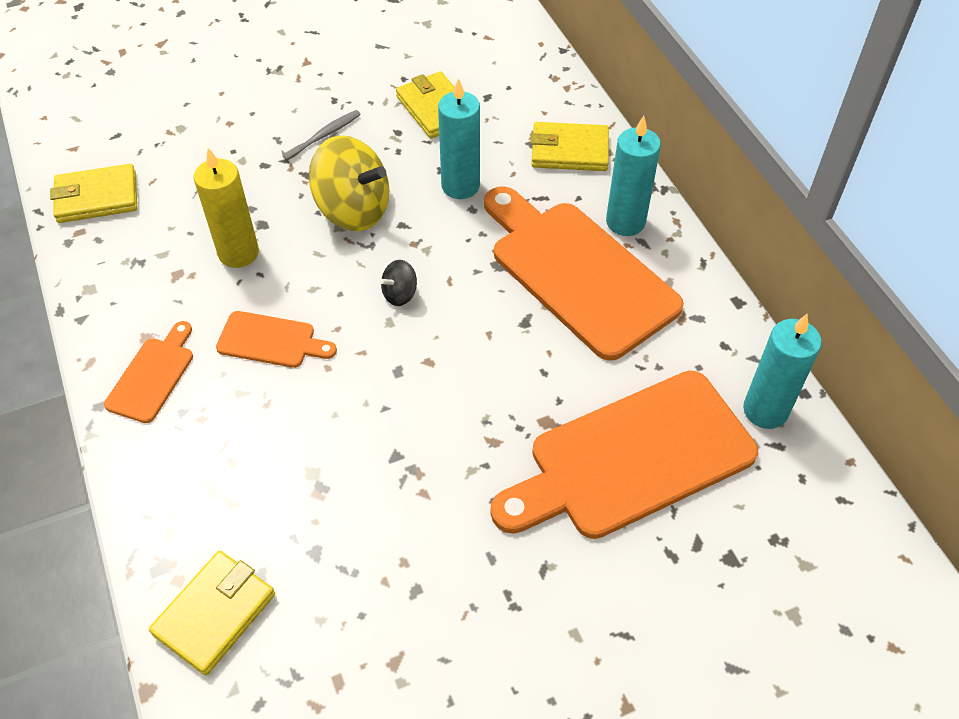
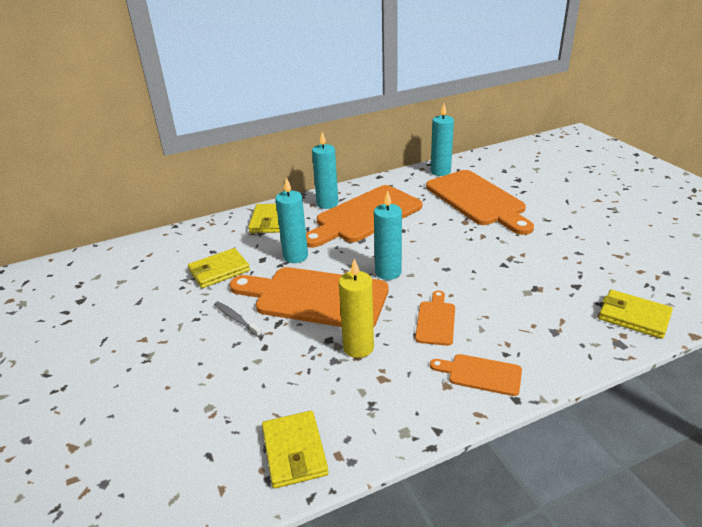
camera: 90 degrees left, 20 degrees down
(353, 210) = (315, 297): yellow spinning top -> orange cutting board
(400, 294) = (388, 272): black spinning top -> turquoise candle

